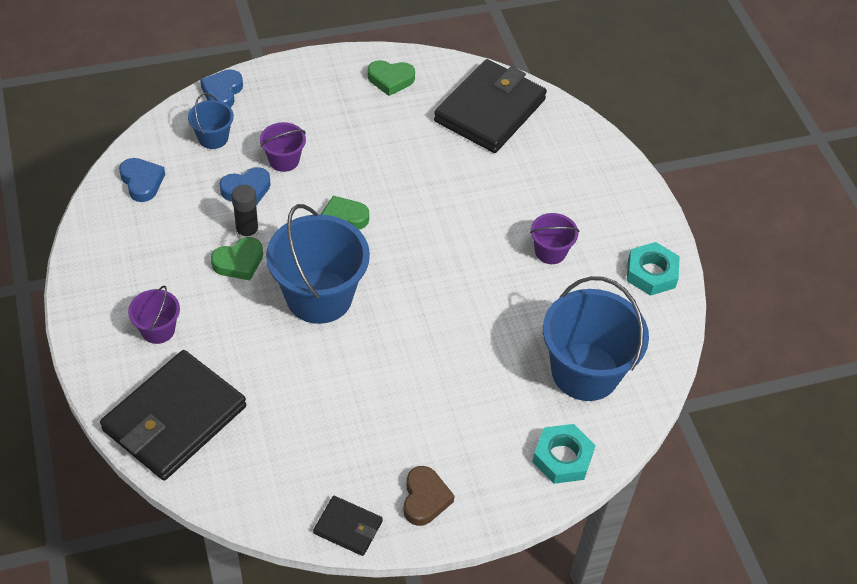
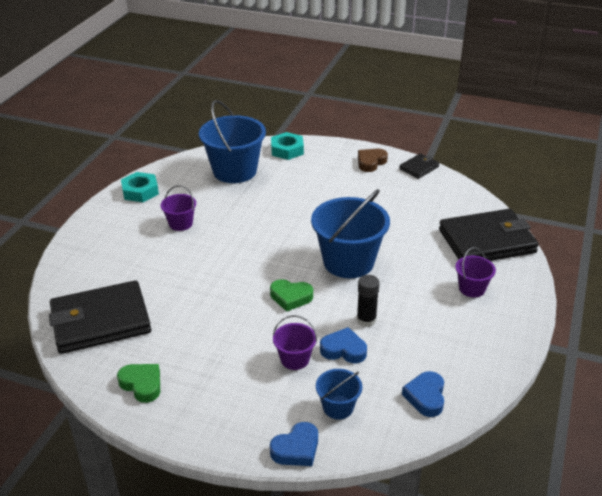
camera: 140 degrees left, 15 degrees down
(239, 262) = (387, 303): green heart -> none
(348, 527) = (419, 168): black wallet -> black wallet turned 75 degrees clockwise

